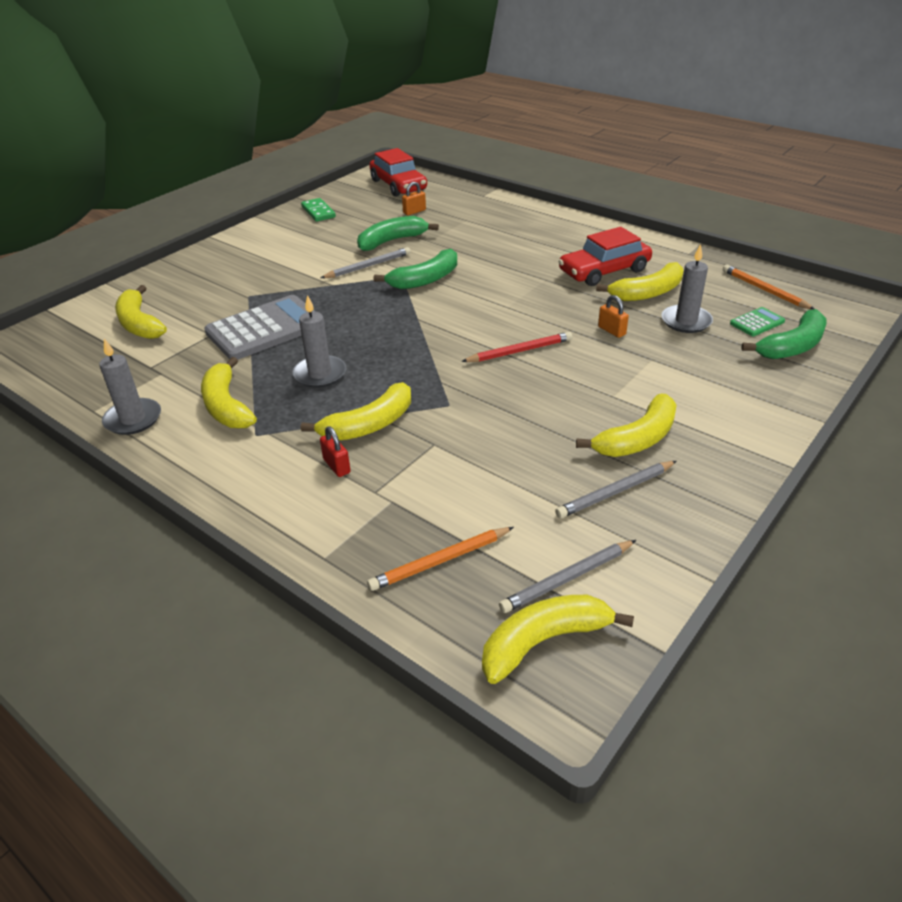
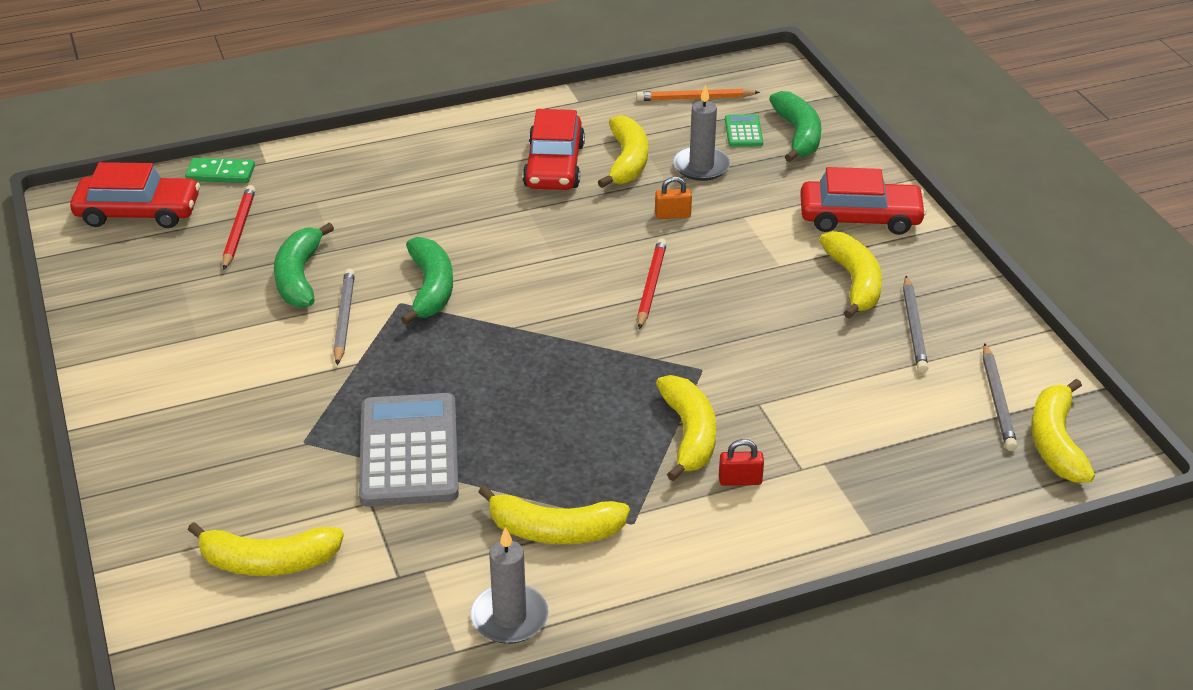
camera: 60 degrees left, 0 degrees up
(318, 212) = (127, 307): green domino -> green domino (220, 173)
(320, 374) = (557, 438): grey candle -> none
(414, 211) = (239, 229): orange padlock -> red pencil
(440, 561) = (928, 462): orange pencil -> none
(728, 412) = (860, 218): none -> red car

